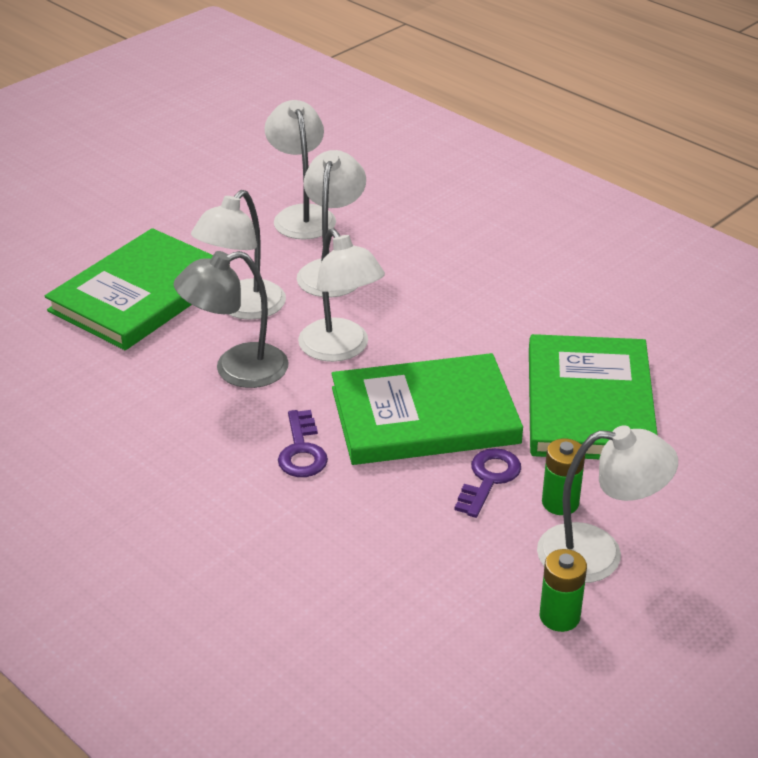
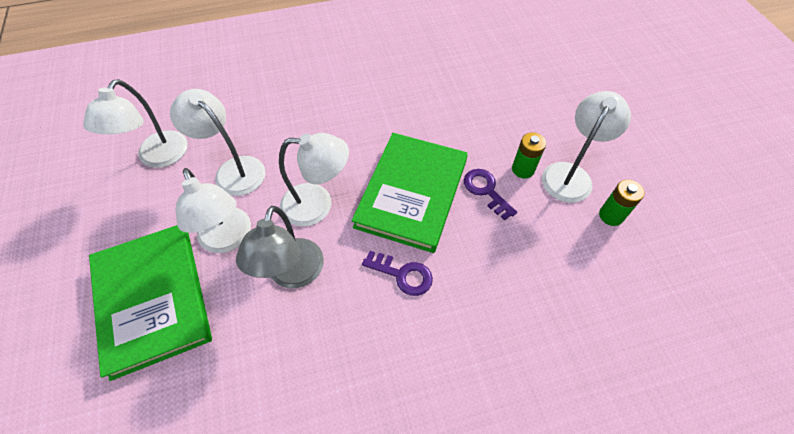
camera: 60 degrees left, 20 degrees up
(301, 215) = (158, 157): white lamp -> white lamp turned 90 degrees counterclockwise
(589, 403) = (451, 116): green book -> none

